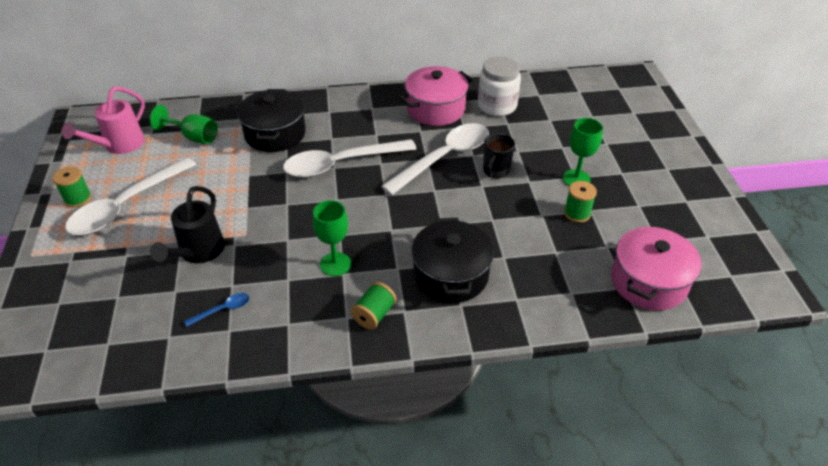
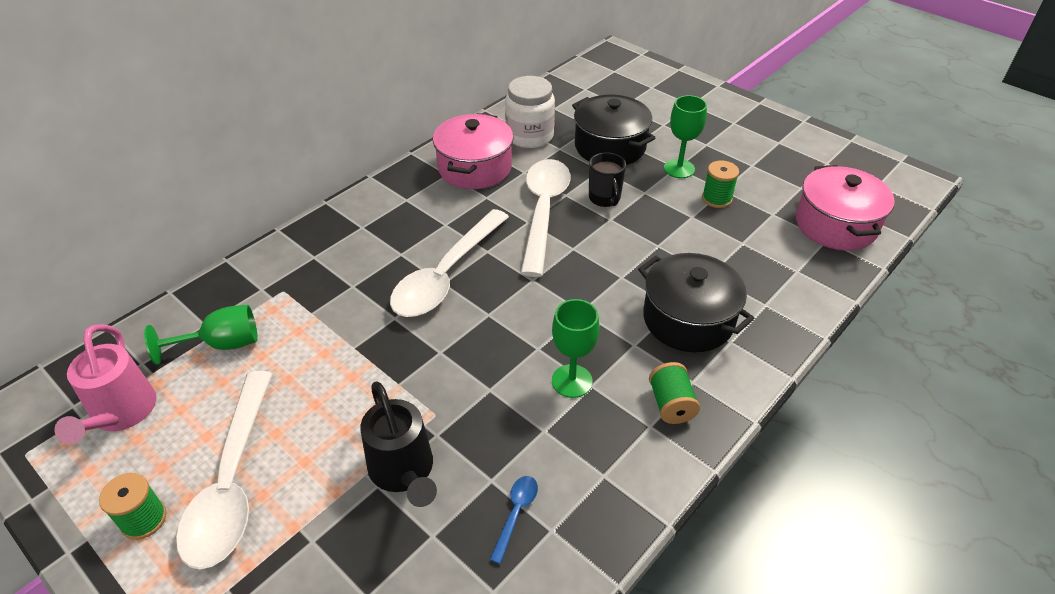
camera: 40 degrees left, 0 degrees up
(275, 134) = (327, 284): black pot -> black pot (610, 146)

